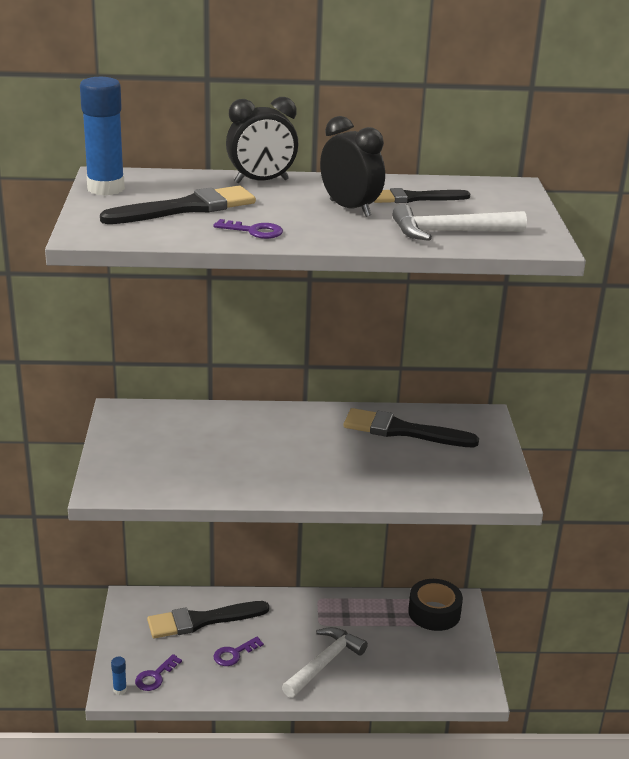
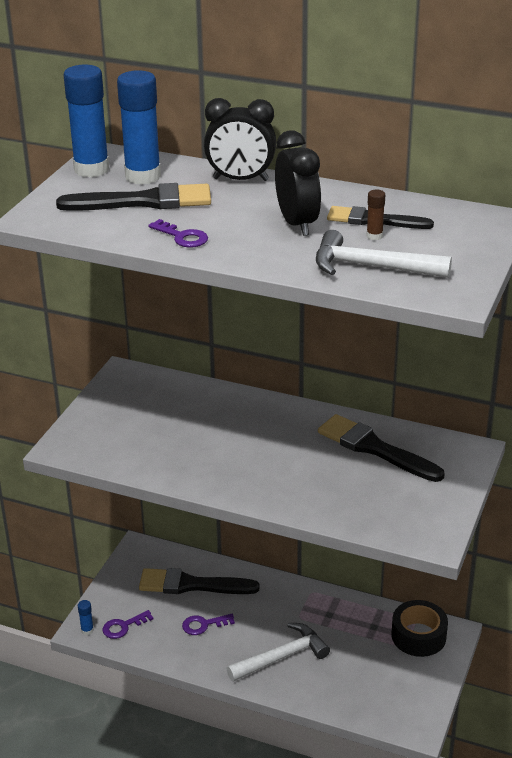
camera: 25 degrees right, 5 degrees up
(164, 188) = (143, 176): none -> blue glue stick
(428, 209) = (374, 236): none -> brown glue stick

